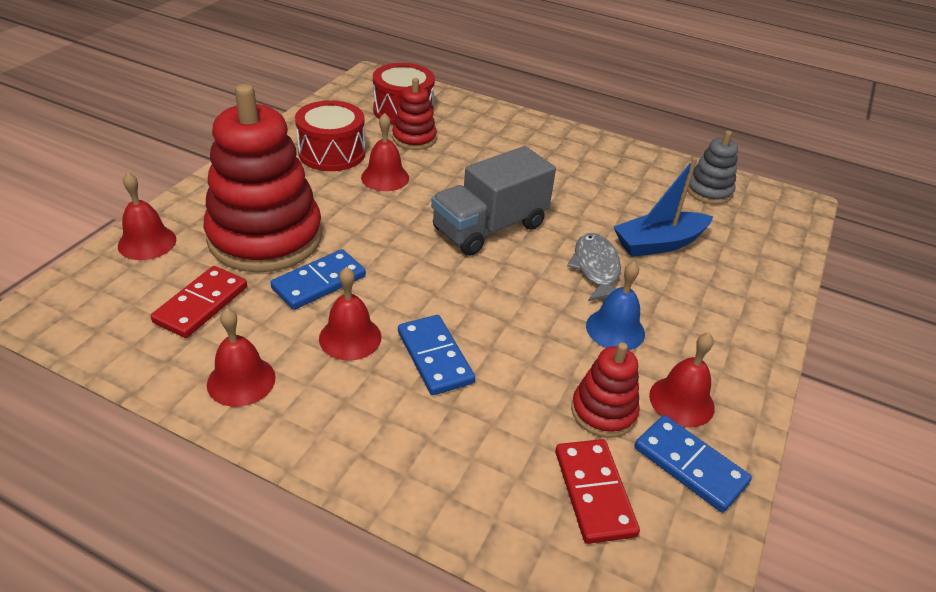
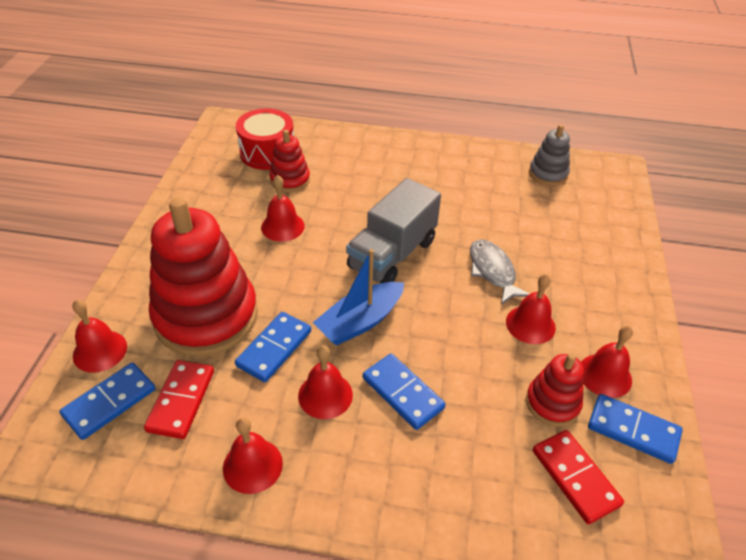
camera: 15 degrees left, 5 degrees up
(132, 288) = (109, 402): none -> blue domino
(332, 153) = (224, 212): red drum -> none
(615, 329) = (530, 324): blue bell -> red bell
(659, 243) = (530, 234): blue boat -> blue boat (360, 321)

